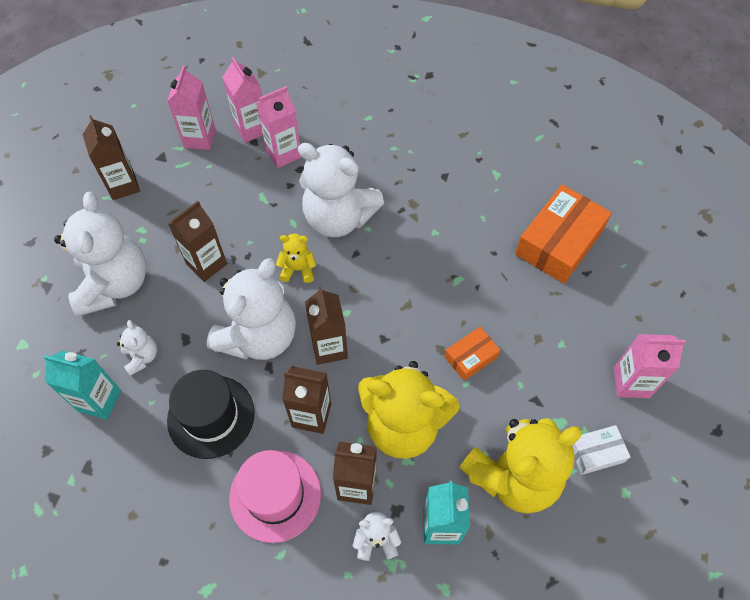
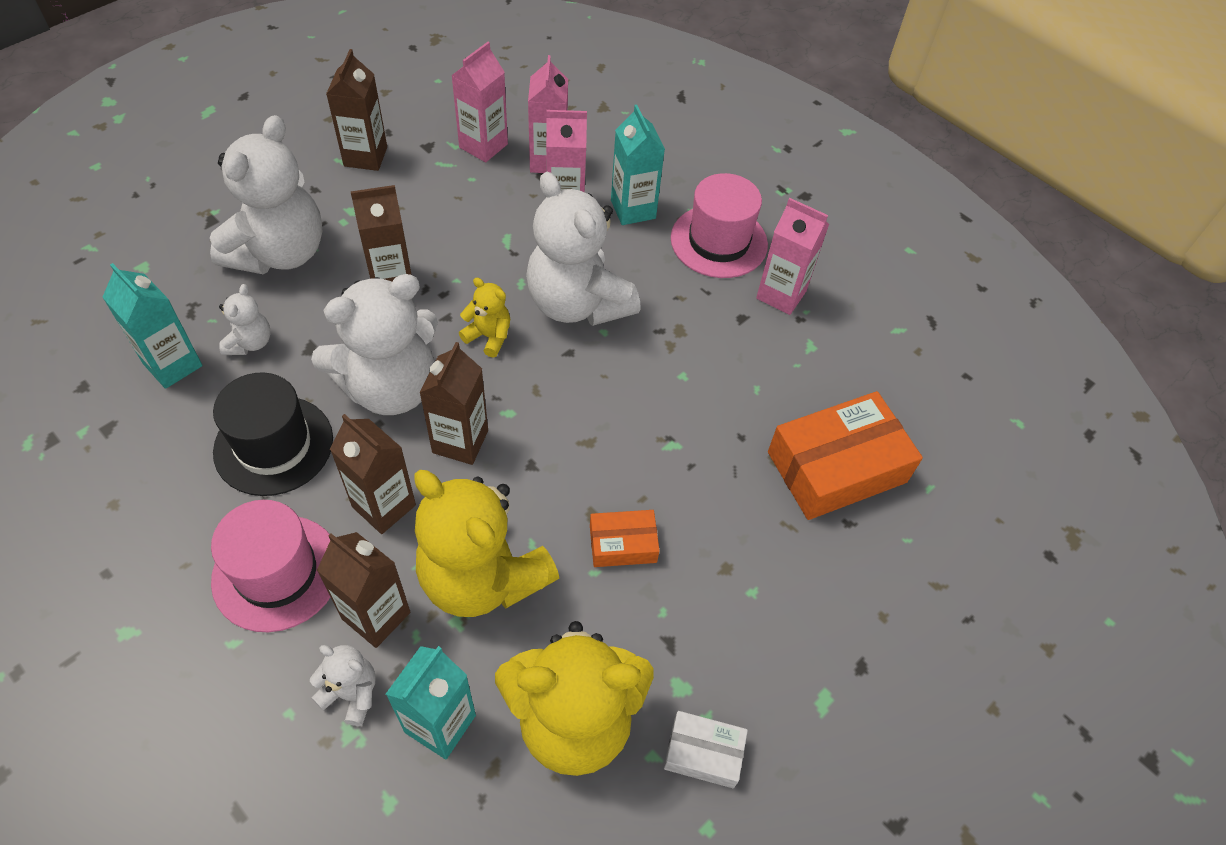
camera: 25 degrees right, 5 degrees down
(329, 136) = (633, 209): none -> turquoise carton
(397, 132) = (719, 241): none -> pink hat
(631, 382) = (814, 692): pink carton -> pink carton (781, 295)

